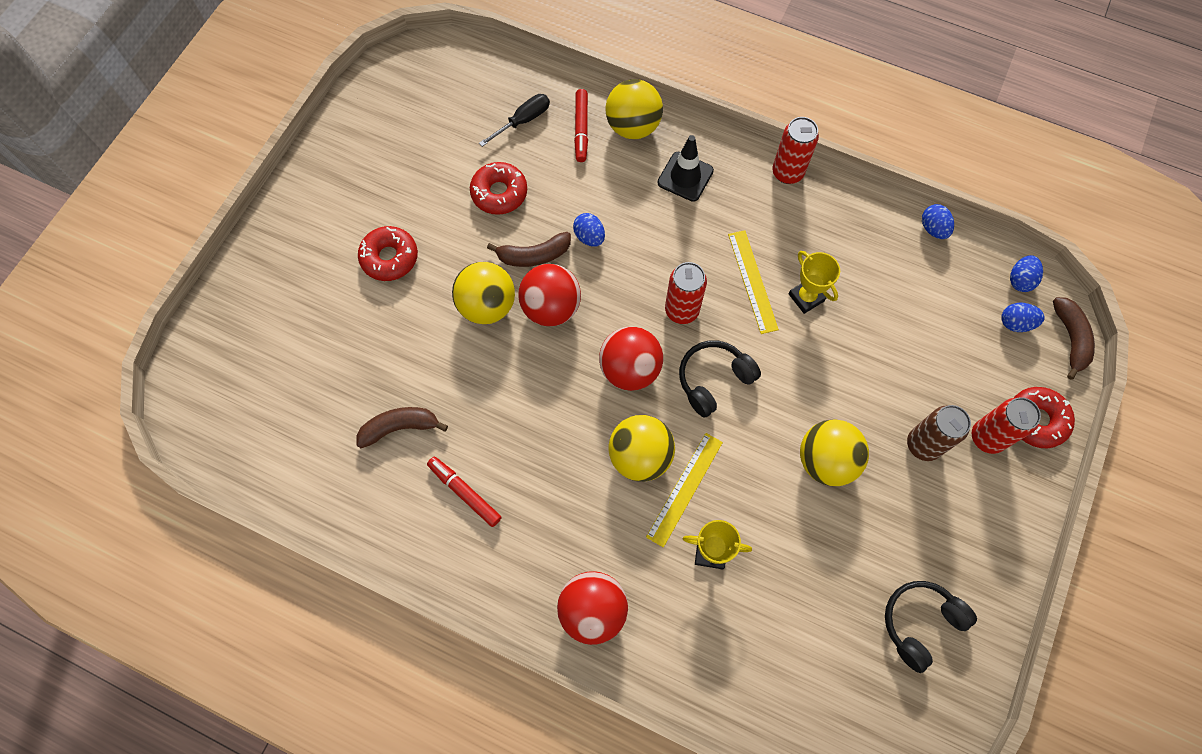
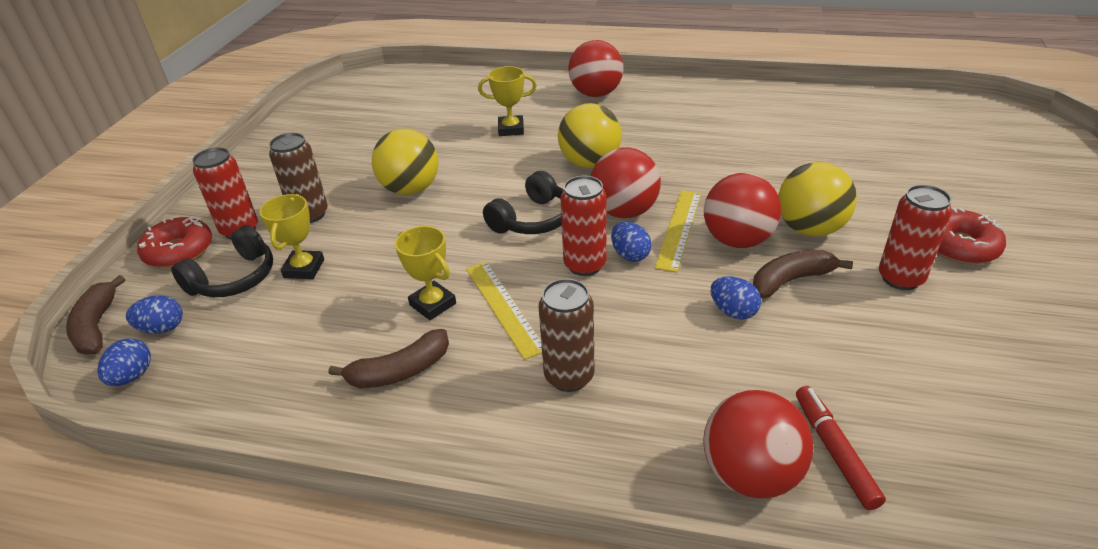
camera: 170 degrees right, 30 degrees down
(400, 427) = (821, 142): brown banana -> brown banana (400, 371)
(465, 492) = (733, 122): red marker -> none
(499, 193) = (889, 336): red donut -> none
(523, 120) = (938, 444): black screwdriver -> none
(633, 127) = (750, 474): yellow ball -> red ball
(685, 177) = (631, 412): black traffic cone -> none
(685, 489) = (542, 154): yellow ruler -> yellow ruler (678, 229)
(717, 210) = (569, 376): none -> brown can
(787, 173) = (468, 453): red can -> red can (900, 278)
(915, 366) = (304, 268): none -> yellow trophy
(920, 623) = (336, 127): black headphones -> black headphones (234, 278)
(933, 229) = (239, 417): blue egg -> blue egg (630, 255)

